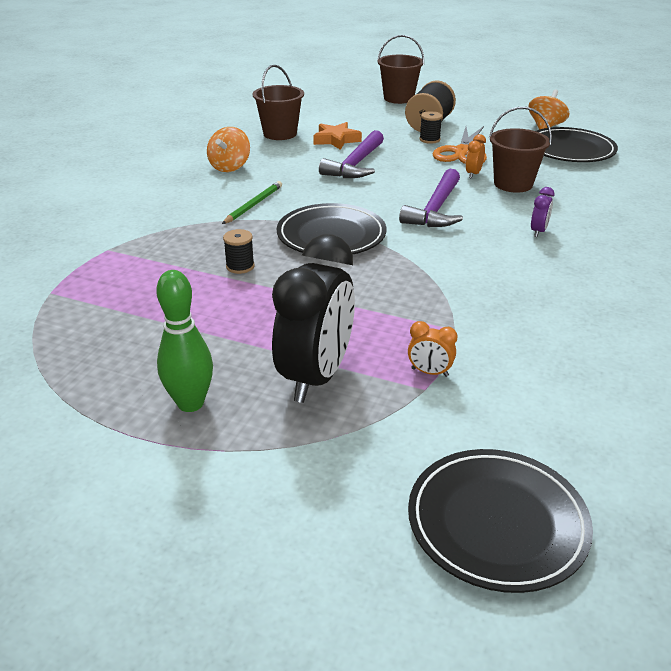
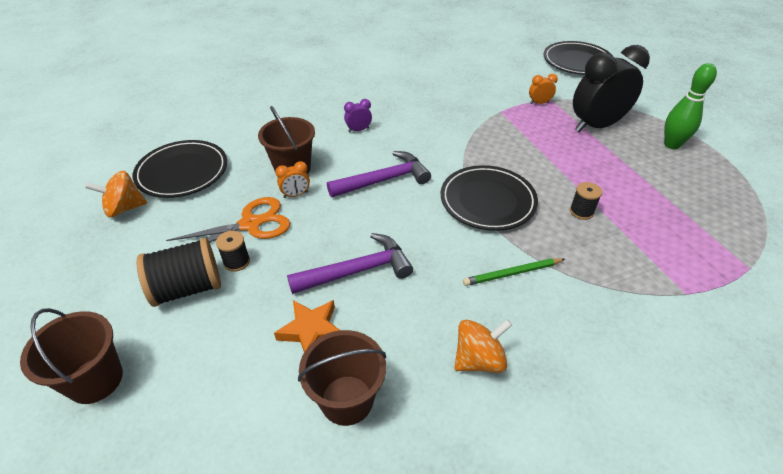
camera: 135 degrees left, 10 degrees up
(429, 372) = (539, 103): orange clock -> orange clock turned 75 degrees counterclockwise

